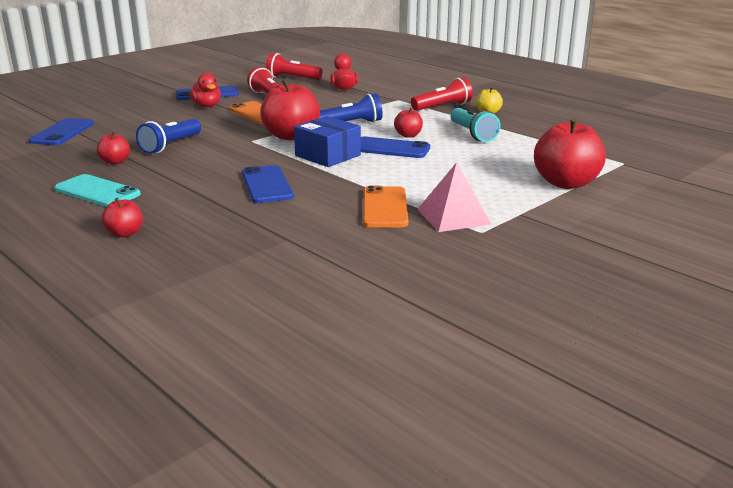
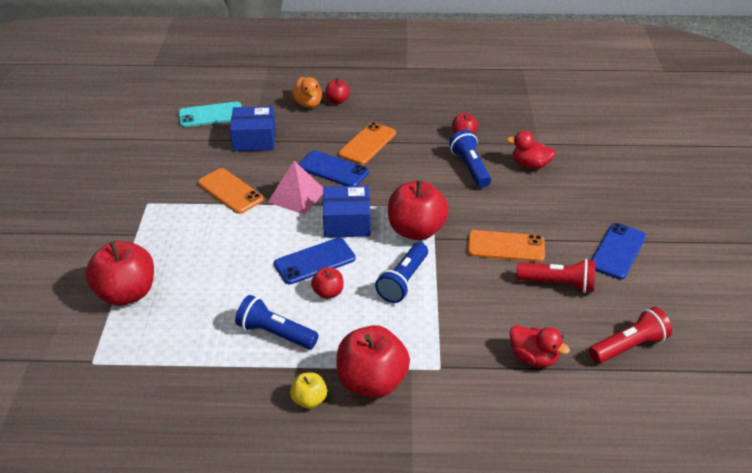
camera: 135 degrees right, 15 degrees up
(62, 132) = (568, 137): blue phone -> none
(97, 192) = (413, 112): turquoise phone -> turquoise phone (211, 115)
(157, 245) = (308, 104): none -> orange duck
(196, 188) = (367, 144): none -> orange phone
(207, 106) = (568, 231): red duck -> red duck (530, 165)
(283, 238) = (254, 139): none -> blue box
(442, 107) = (372, 382): red flashlight -> red apple
(453, 216) = (178, 207): pink pyramid -> pink pyramid (297, 196)
(472, 134) = (275, 333): turquoise flashlight -> blue flashlight

